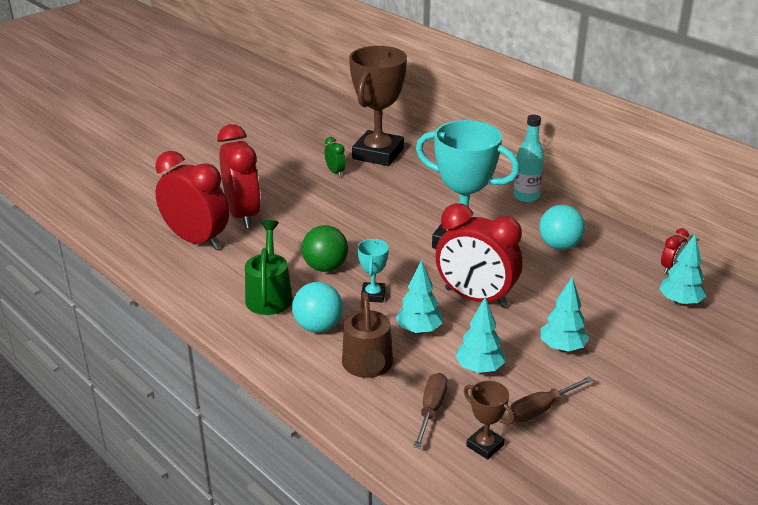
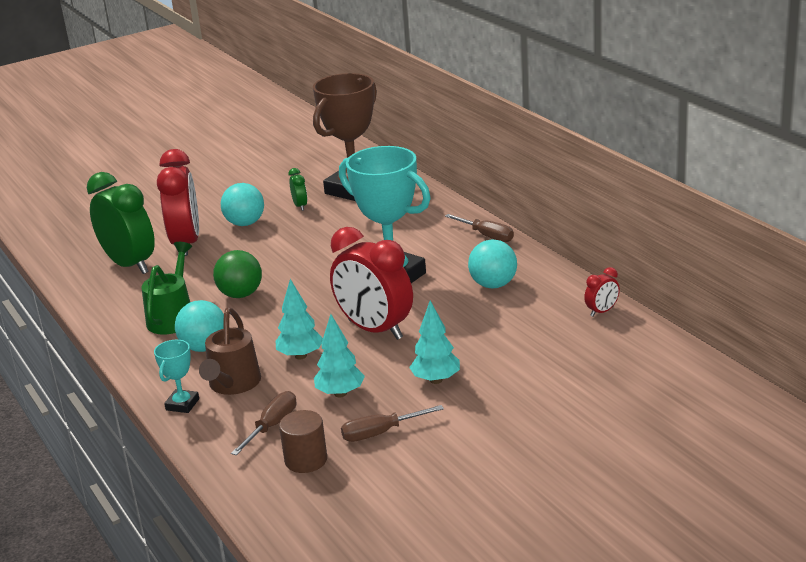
camera: 15 degrees right, 5 degrees down
(196, 240) = (130, 265): red clock -> green clock
(291, 192) = (245, 223): none -> turquoise ball
(373, 295) = (273, 322): turquoise trophy -> turquoise trophy (182, 404)
(485, 445) = (306, 460): brown trophy -> brown cylinder
(526, 196) = (487, 236): turquoise bottle -> brown screwdriver
(680, 302) = (589, 345): turquoise tree -> none

